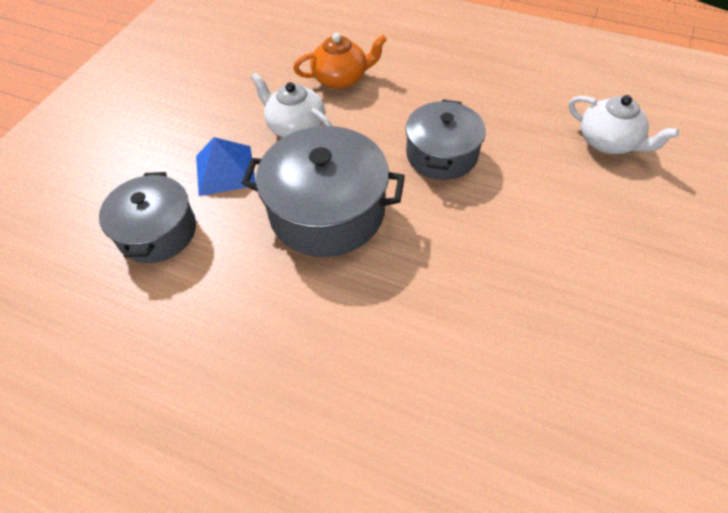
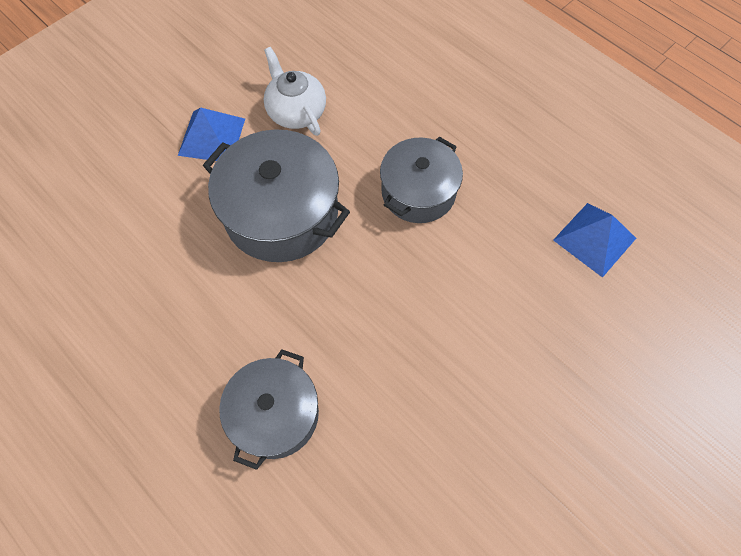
camera: 20 degrees right, 10 degrees up
(157, 232) = (128, 179): grey pot -> grey pot (275, 414)
(341, 78) = (366, 70): orange teapot -> none
(608, 142) = (594, 239): white teapot -> blue pyramid

